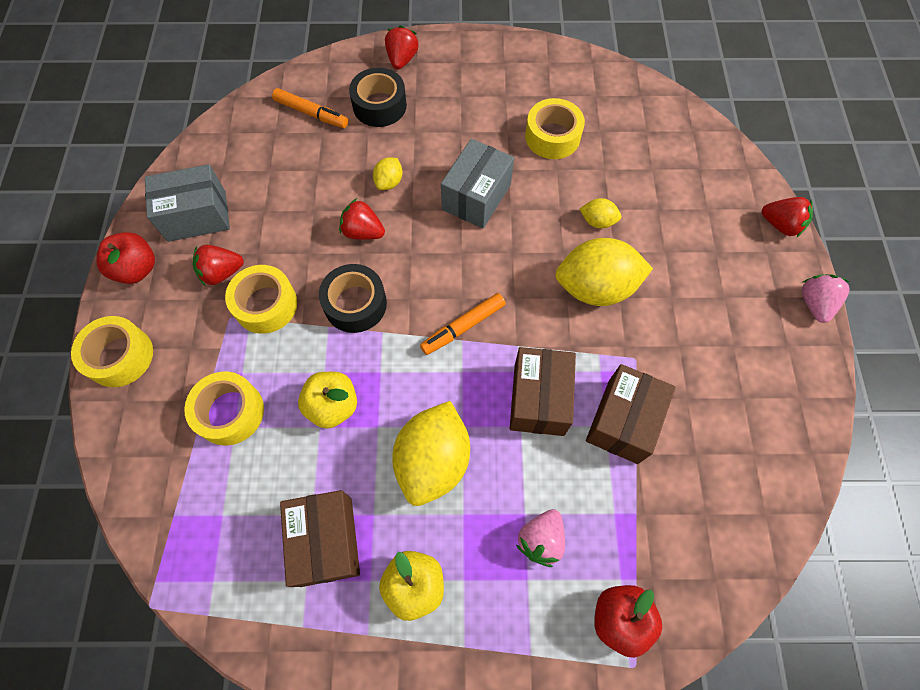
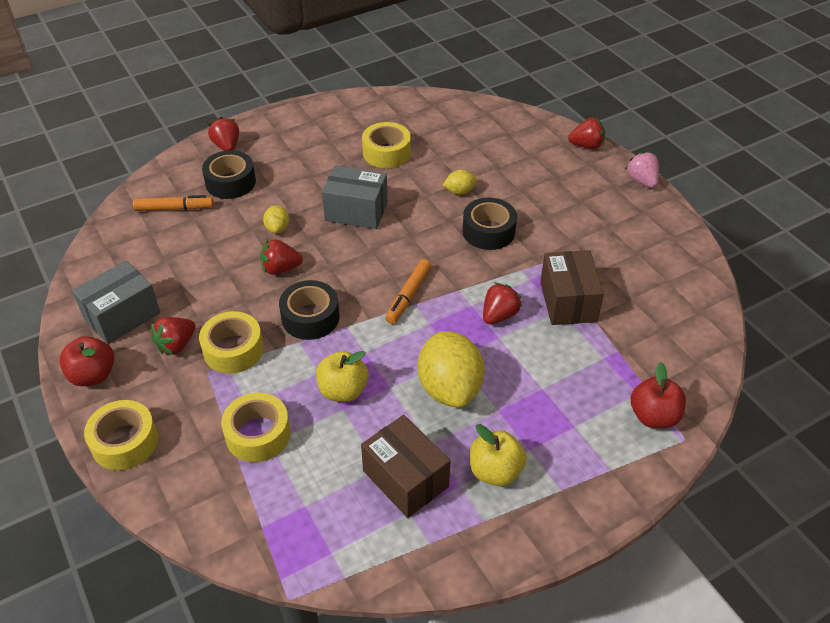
camera: 30 degrees left, 20 degrees down
(476, 197) = (356, 211): grey box -> grey box turned 75 degrees counterclockwise
(538, 399) = (499, 315): brown box -> red strawberry
(541, 539) = (565, 398): pink strawberry -> none
(595, 287) = (488, 231): yellow lemon -> black tape

